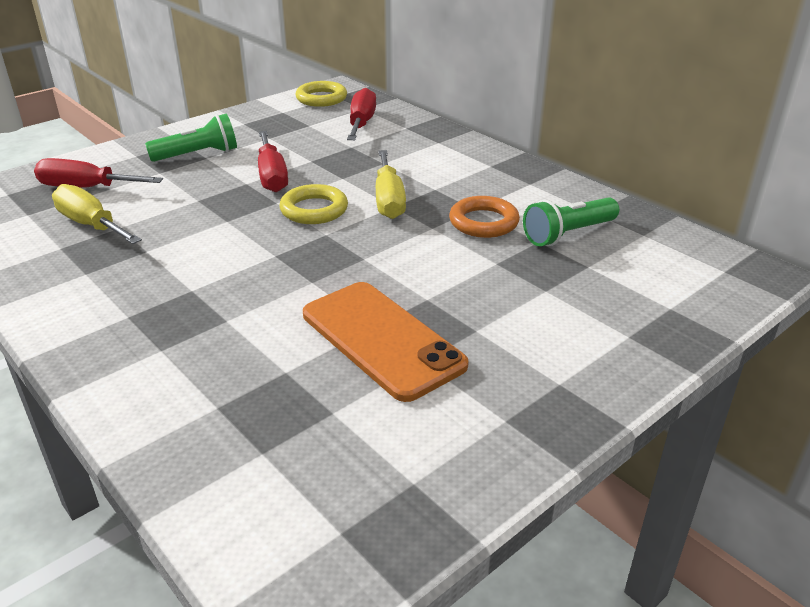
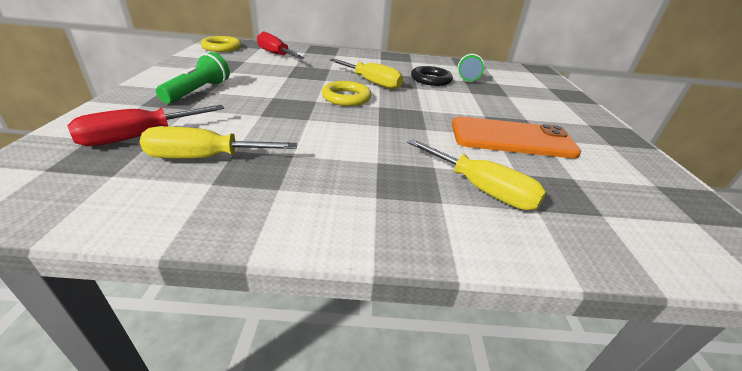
camera: 50 degrees left, 0 degrees up
(214, 361) = (481, 189): none -> yellow screwdriver
(272, 176) = (281, 89): red screwdriver -> none
(483, 222) = (431, 79): orange ring -> black ring

